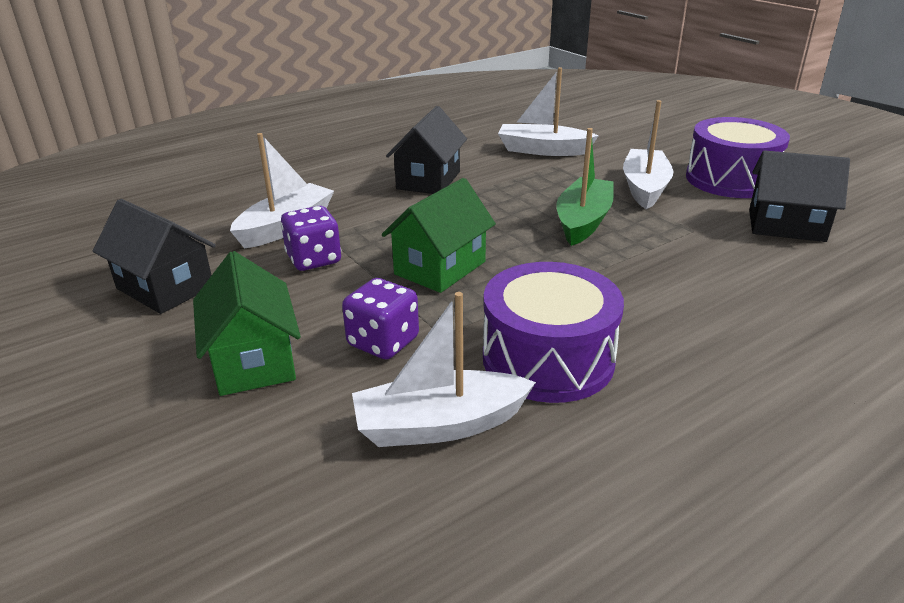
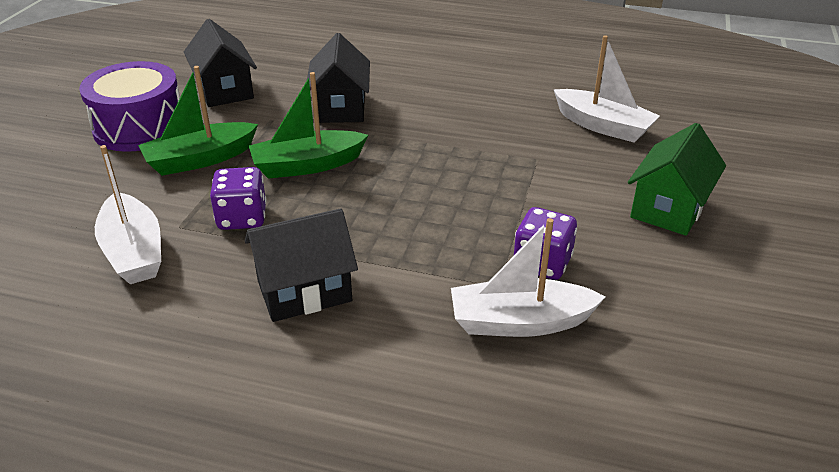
camera: 130 degrees left, 5 degrees up
(165, 288) = (694, 315): black house -> black house (340, 108)
(383, 342) = (577, 173): purple dice -> purple dice (242, 218)
(440, 268) = (466, 195): green house -> none
(548, 359) = (506, 118): purple drum -> none
(644, 188) = (200, 159): white boat -> green boat

